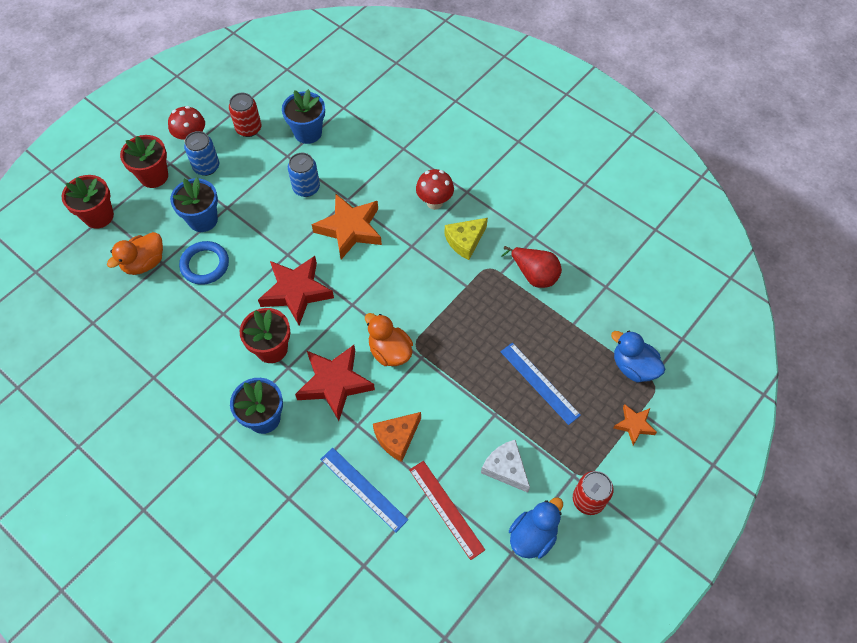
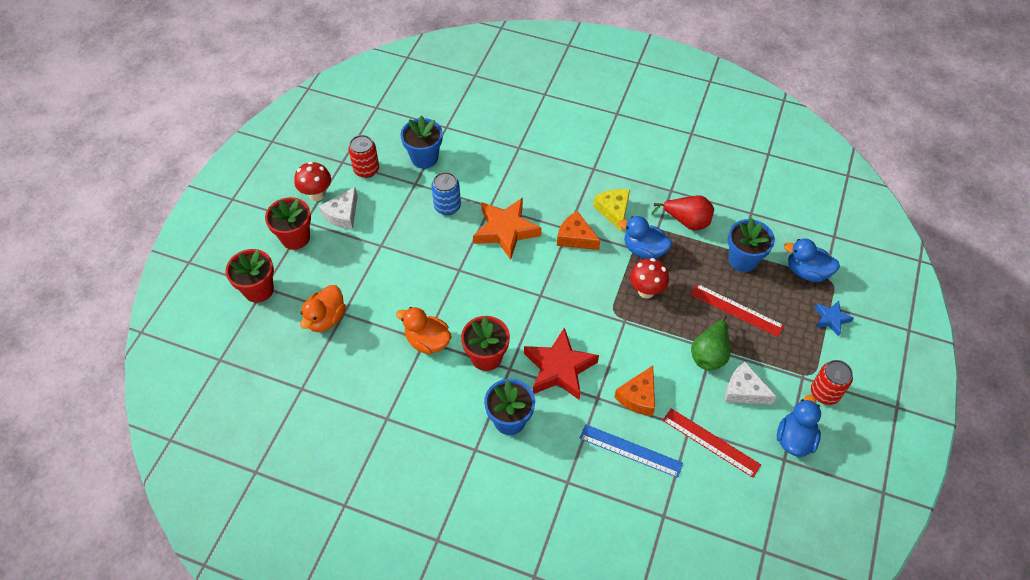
camera: 20 degrees left, 5 degrees down
(203, 220) = (363, 263): blue flower pot -> blue flower pot (743, 260)
(205, 265) = (385, 302): blue ring -> none
(206, 167) = (343, 215): blue can -> white cheese
(296, 292) = (484, 300): red star -> none
(390, 351) = (594, 325): orange duck -> orange duck (427, 341)
(414, 257) = (575, 237): none -> orange cheese
(434, 202) = (570, 186): red mushroom -> red mushroom (646, 291)
(465, 241) = (613, 211): yellow cheese -> yellow cheese turned 135 degrees clockwise
(476, 291) = (644, 250): none -> blue duck
(489, 419) = (709, 354): none -> green pear
(539, 383) = (736, 310): blue ruler -> red ruler
(634, 425) = (831, 319): orange star -> blue star

